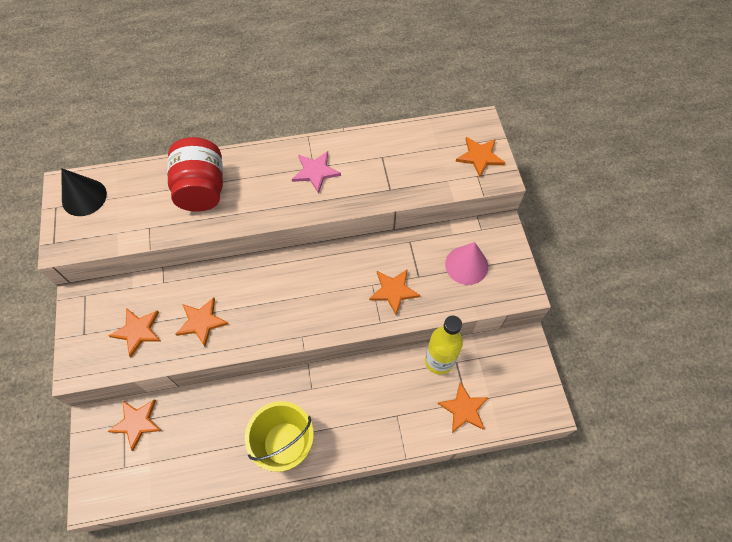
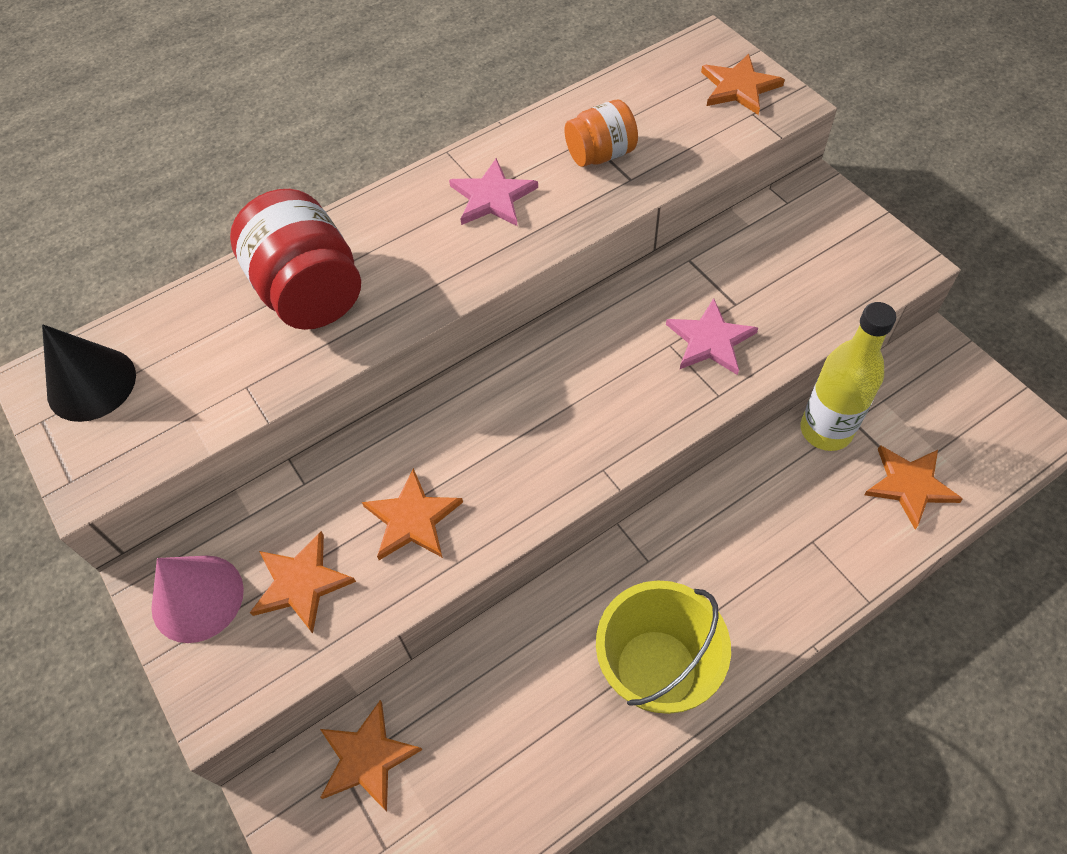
camera: 20 degrees left, 5 degrees down
(383, 169) = (600, 154): none -> orange jar
(393, 291) = (710, 340): orange star -> pink star
(466, 265) = (798, 259): pink cone -> pink cone (197, 598)

